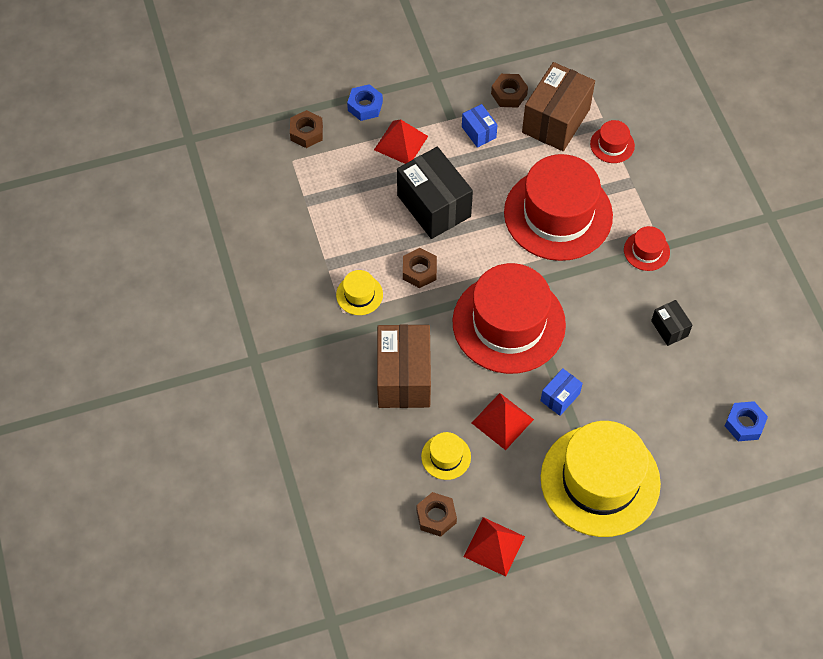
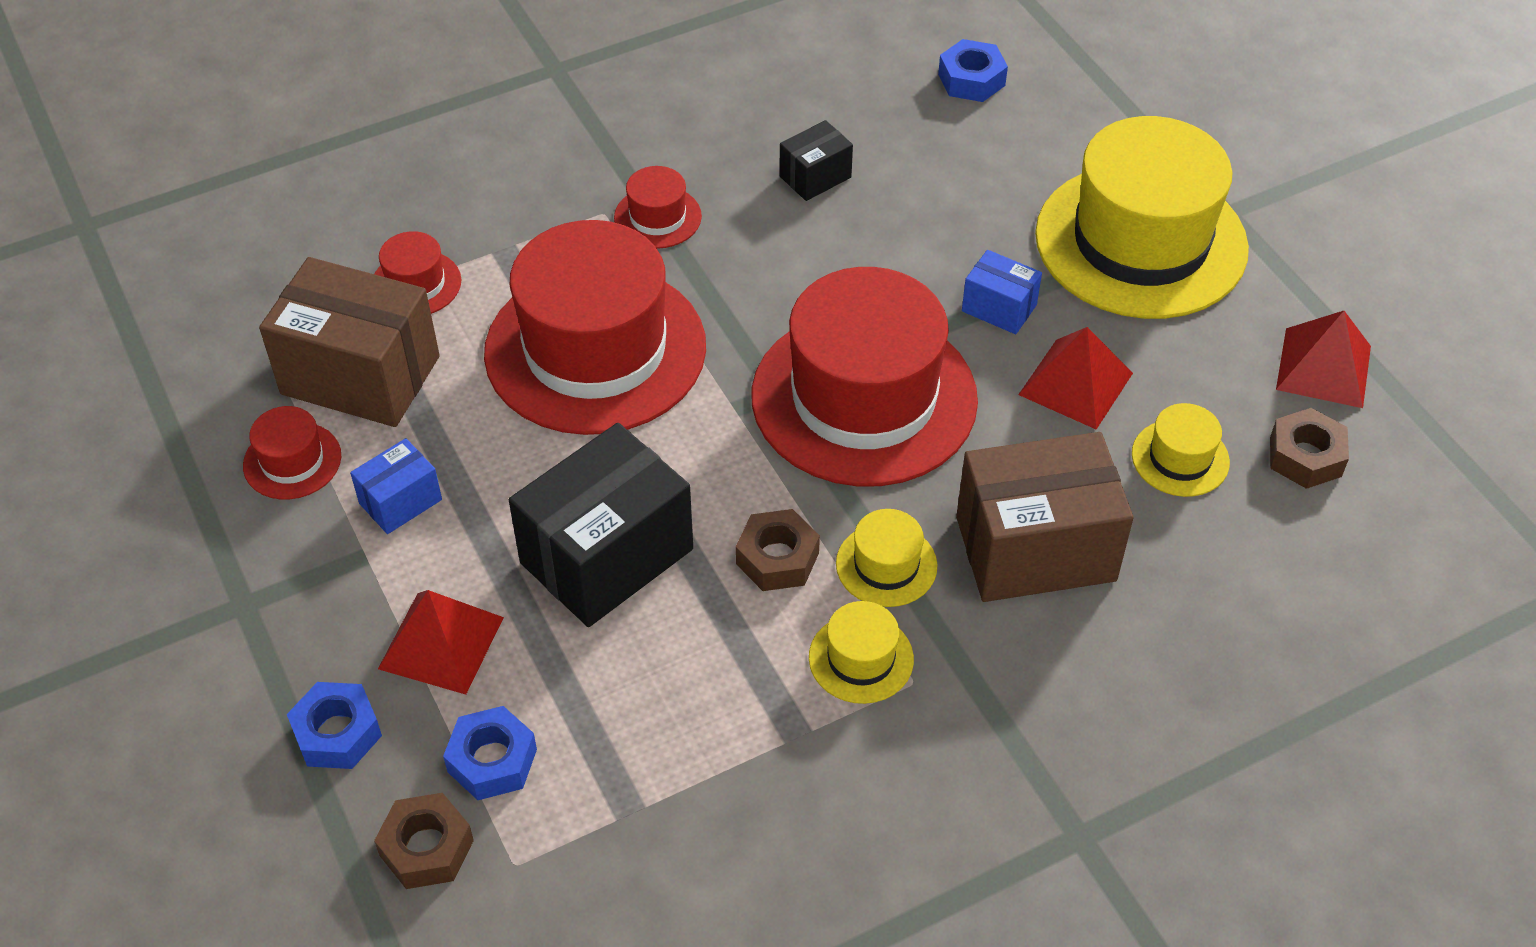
camera: 100 degrees left, 10 degrees down
(340, 156) = (492, 760): none -> blue nut
(407, 314) = (886, 565): none -> yellow hat
(509, 94) = (292, 461): brown nut -> red hat

